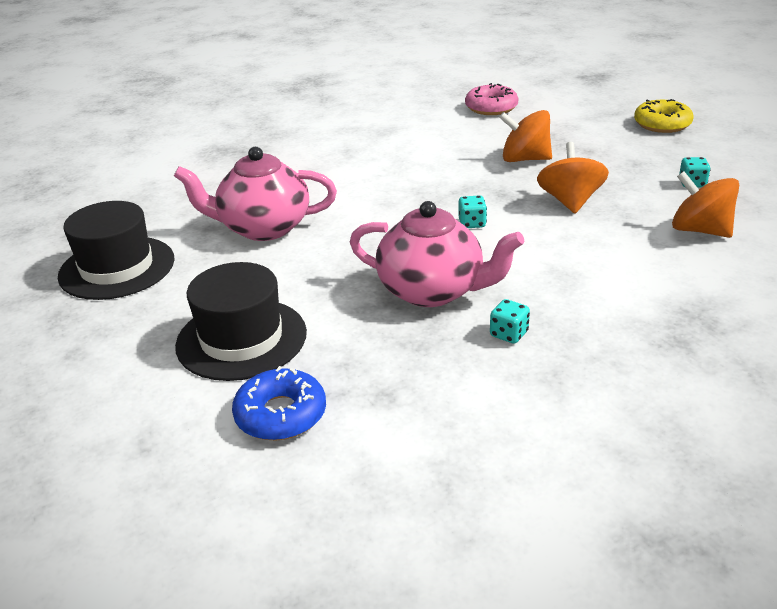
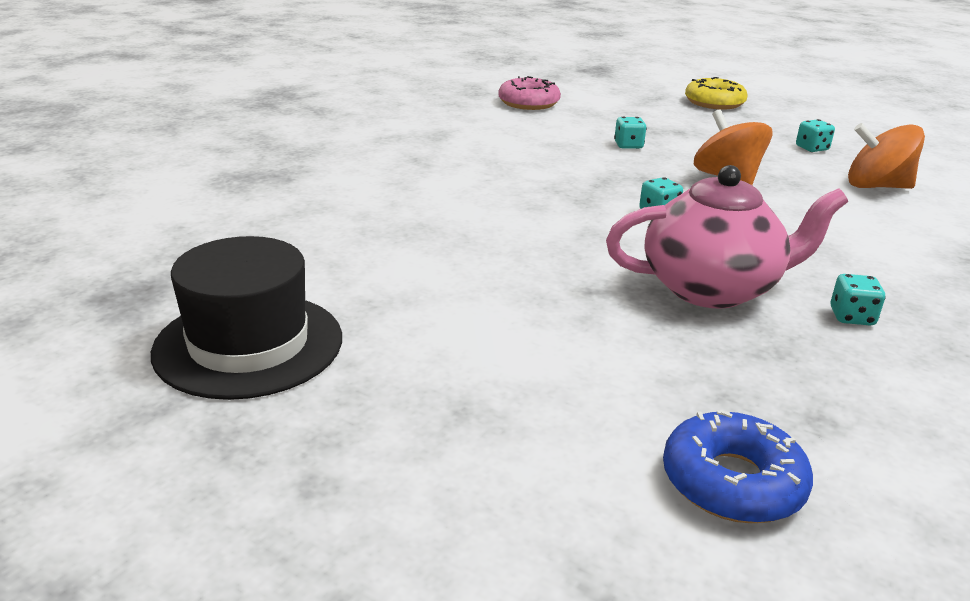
camera: 30 degrees left, 5 degrees down
(241, 339) = (554, 397): black hat -> none
(263, 228) = (413, 256): pink teapot -> none
(525, 159) = (628, 145): orange spinning top -> turquoise dice

